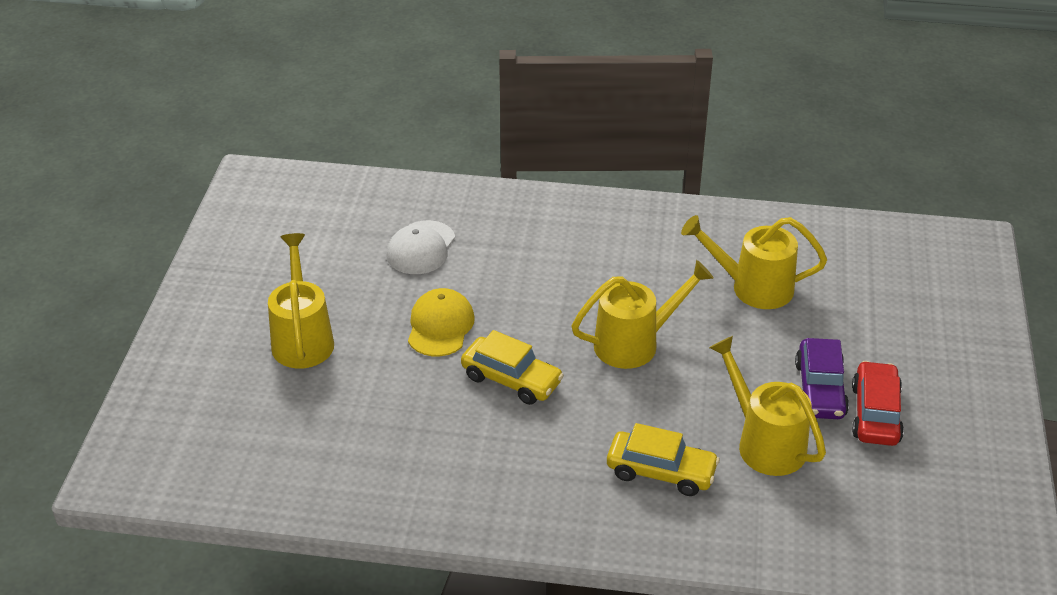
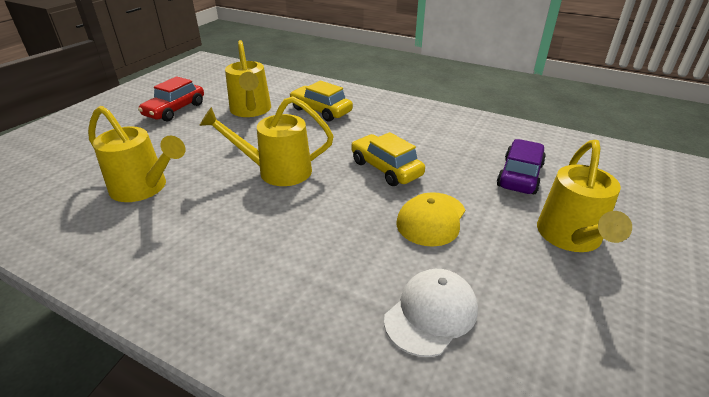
camera: 160 degrees left, 5 degrees down
(820, 390) = (188, 124): purple car -> purple car (520, 175)

